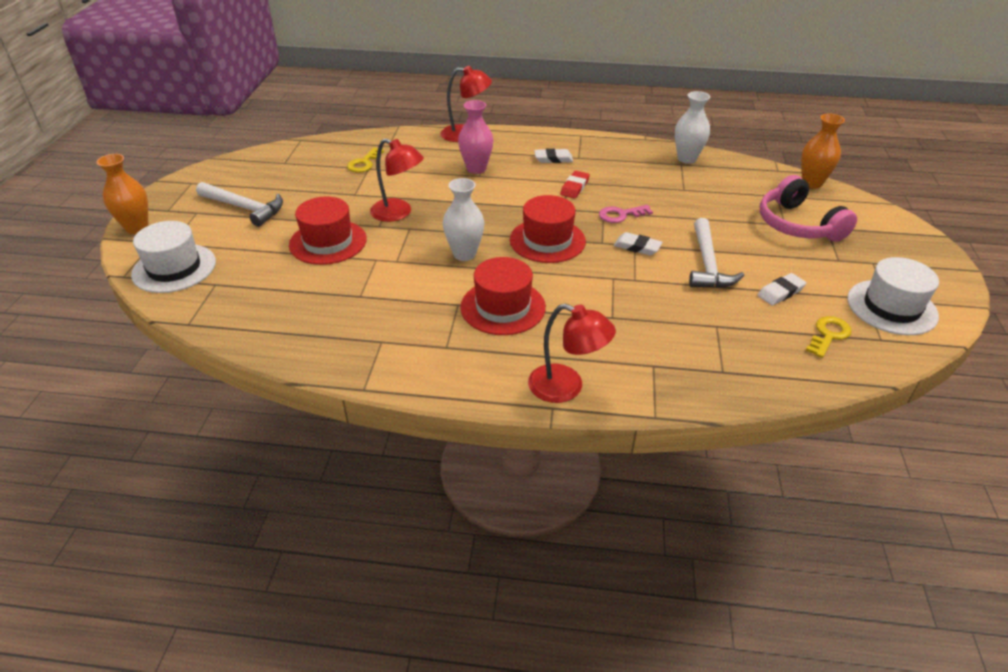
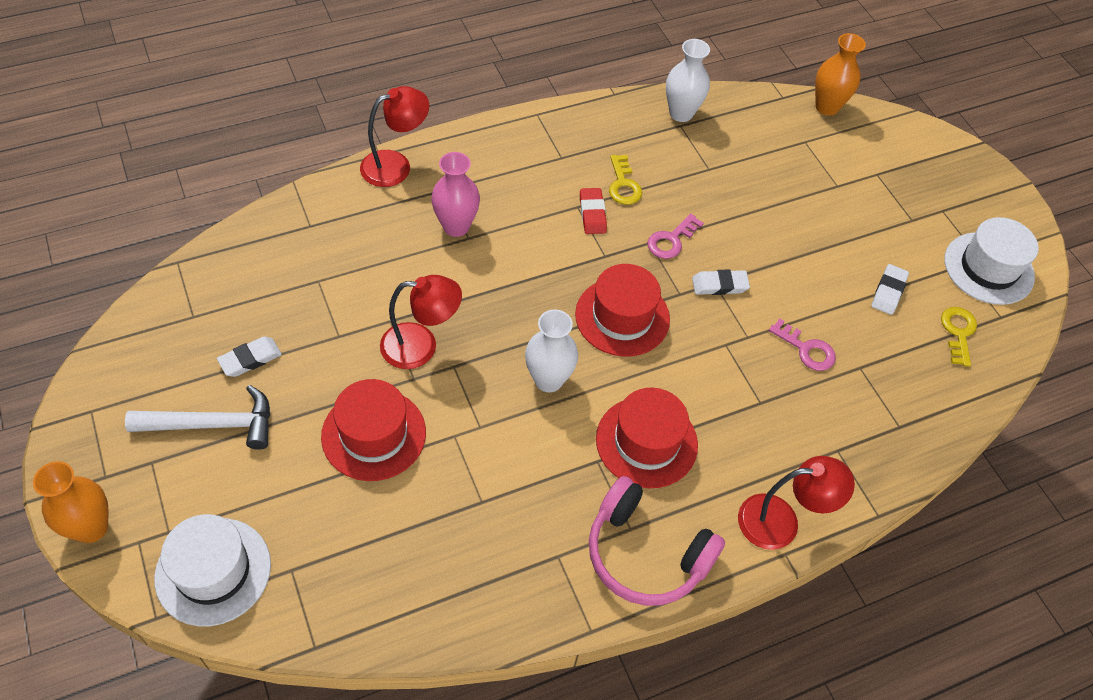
camera: 35 degrees left, 15 degrees up
(364, 163) = (305, 273): yellow key -> yellow key (623, 185)
(553, 159) = (534, 171): white eraser -> white eraser (250, 359)
(678, 301) = (806, 349): none -> pink key
(707, 264) = (801, 280): white hammer -> none
(797, 225) = (849, 181): pink headphones -> pink headphones (646, 554)

